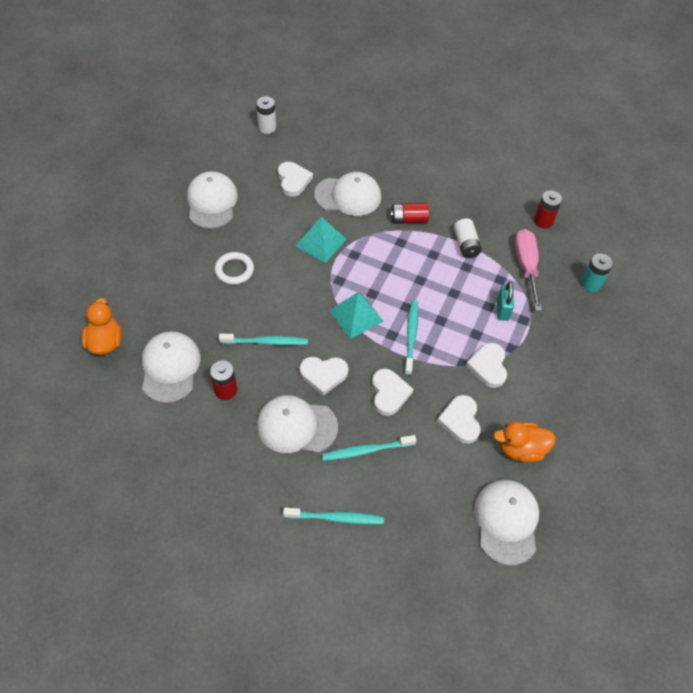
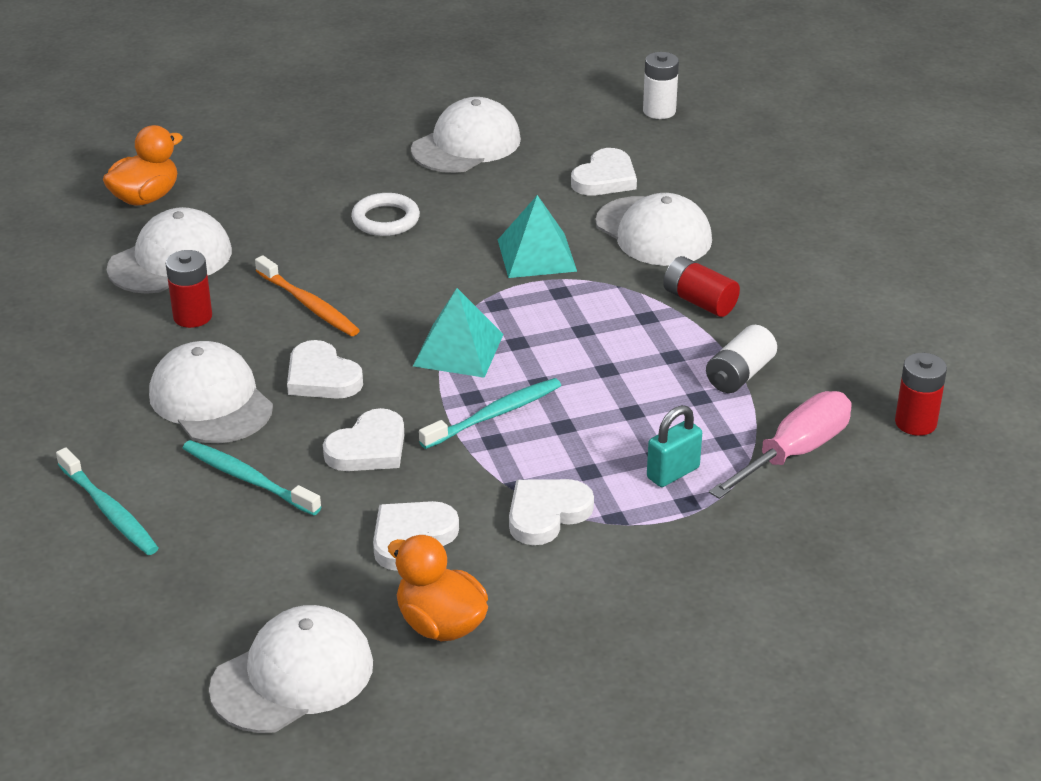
camera: 50 degrees right, 20 degrees down
(266, 342) = (309, 305): turquoise toothbrush -> orange toothbrush
(591, 283) = (871, 536): turquoise battery -> none

